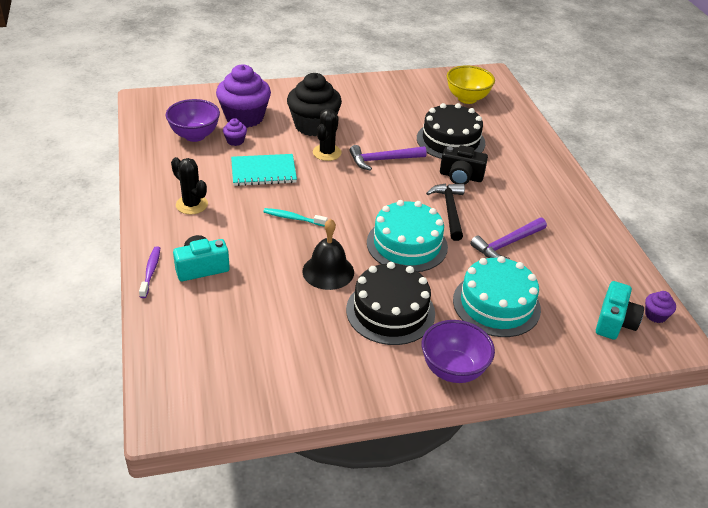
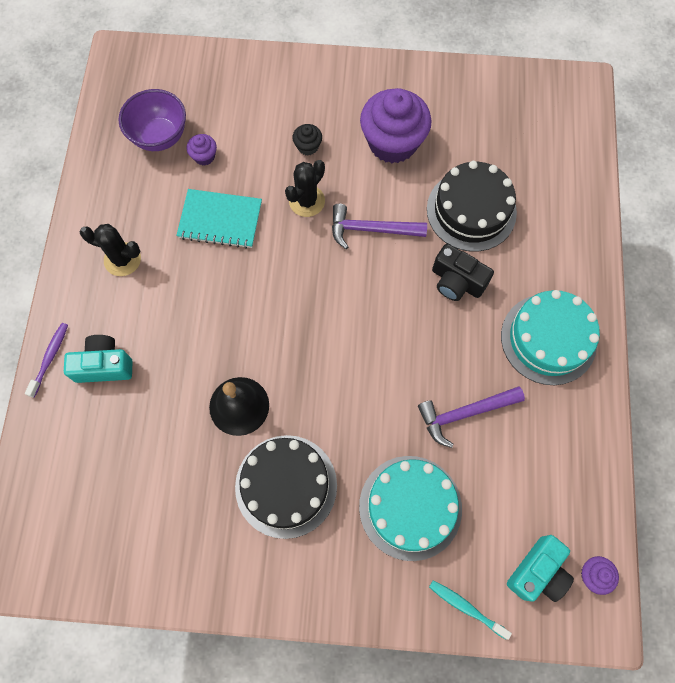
camera: 20 degrees right, 30 degrees up
(192, 204) = (122, 259): black cactus -> black cactus turned 45 degrees counterclockwise
(244, 117) = (228, 114): purple cupcake -> purple cupcake (392, 143)
(293, 218) = (228, 309): turquoise toothbrush -> turquoise toothbrush (466, 607)
(313, 126) = (308, 146): black cupcake -> black cupcake, size x0.43
(407, 244) = (344, 384): turquoise cake -> turquoise cake (548, 339)
(449, 210) = (418, 339): black hammer -> none
(453, 370) = (321, 591): purple bowl -> none
(467, 98) = (527, 131): yellow bowl -> none

